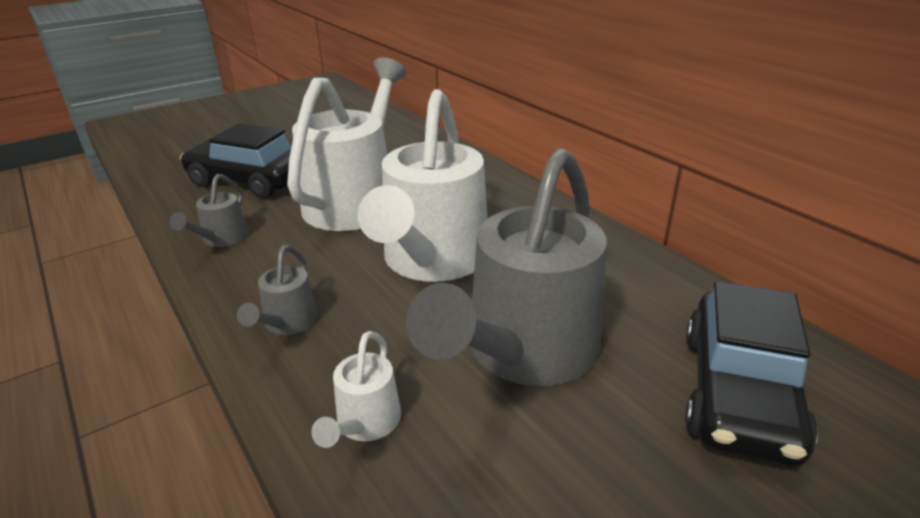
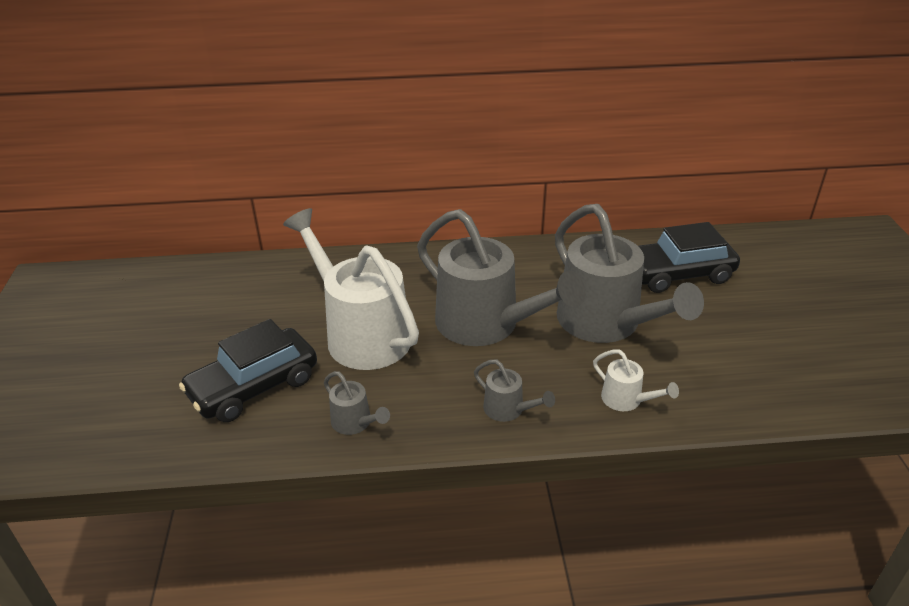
camera: 60 degrees left, 5 degrees up
(432, 261) = (487, 325): white watering can -> grey watering can
(738, 393) = (678, 274): black car -> black car turned 120 degrees clockwise

